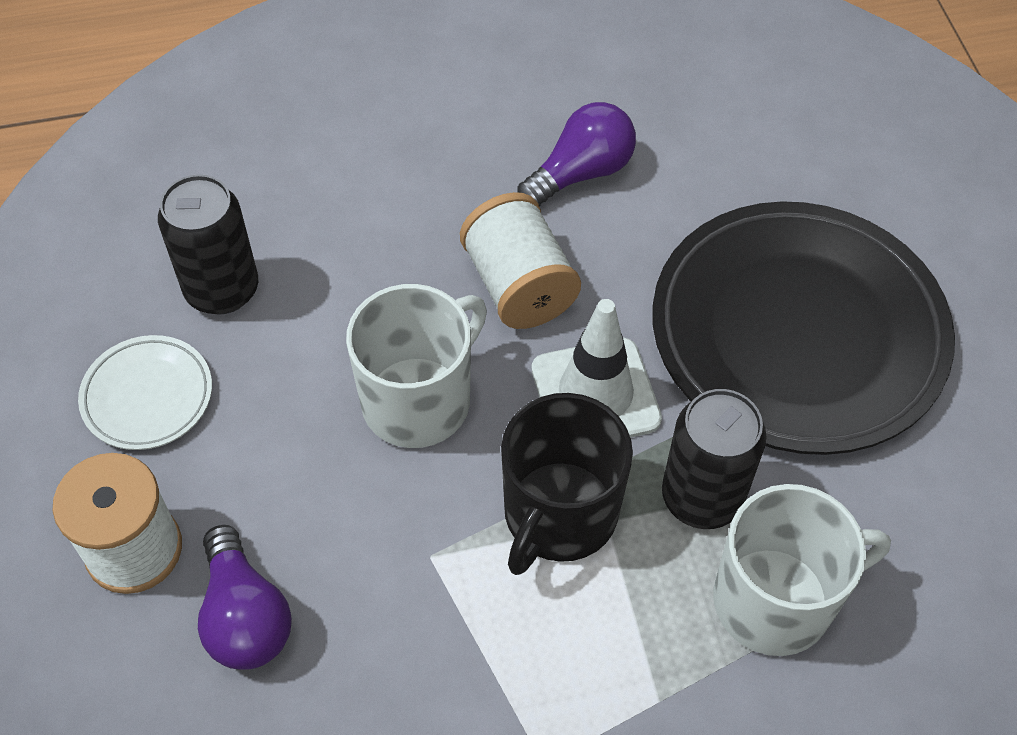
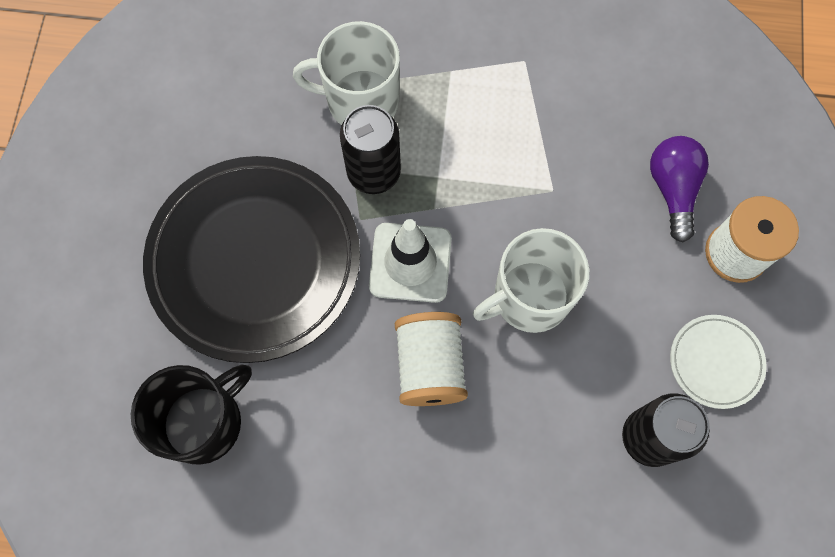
camera: 160 degrees left, 15 degrees up
(559, 514) = (465, 190): black mug -> black mug (204, 422)
(581, 172) = (343, 455): purple light bulb -> none

